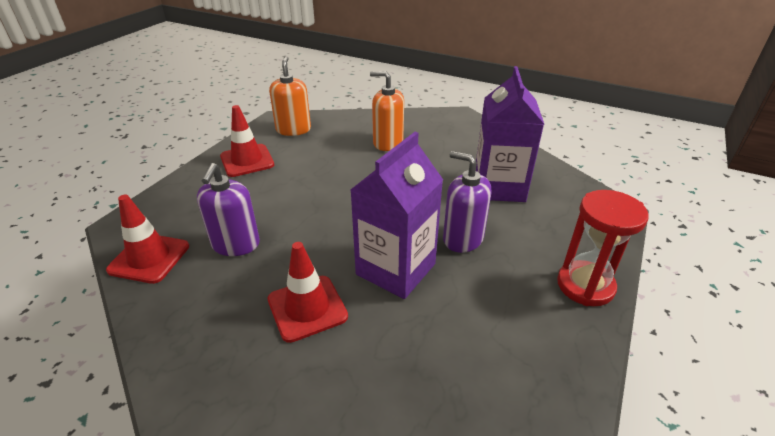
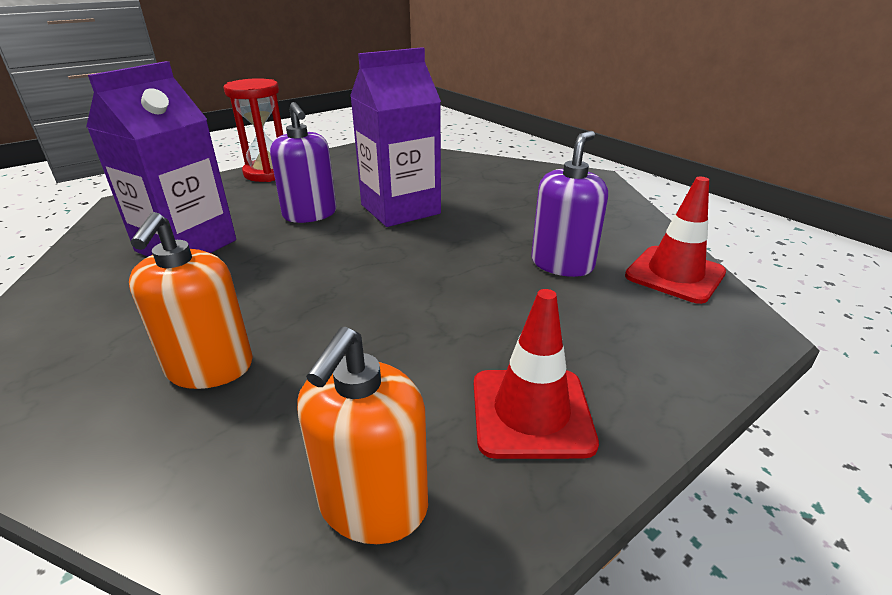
camera: 155 degrees left, 5 degrees down
(307, 308) = (498, 205): red traffic cone -> none
(388, 143) = (210, 368): orange soap dispenser -> orange soap dispenser turned 45 degrees clockwise

